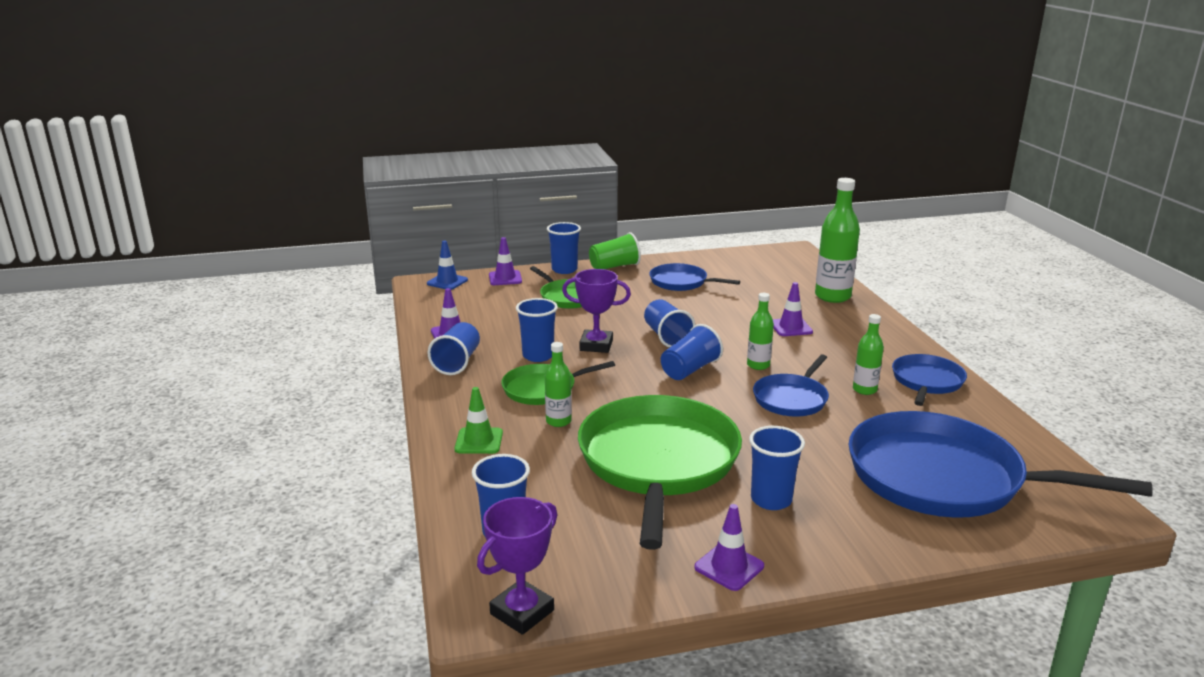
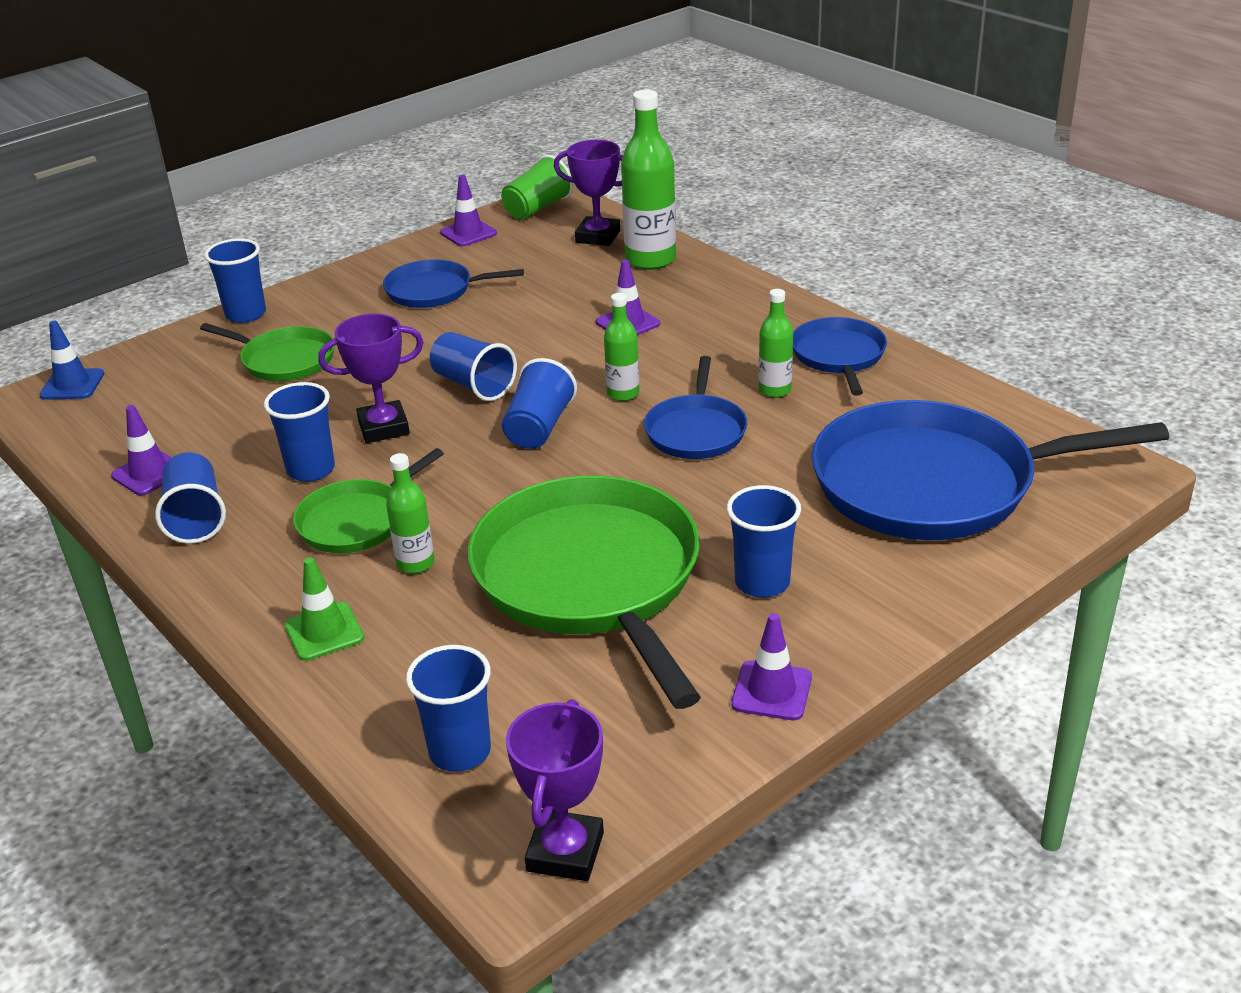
camera: 25 degrees left, 10 degrees up
(505, 278) = (163, 353): purple traffic cone -> purple traffic cone (468, 233)
(614, 266) = (318, 289): green cup -> green cup (537, 208)
(806, 276) = (598, 236): none -> purple trophy

